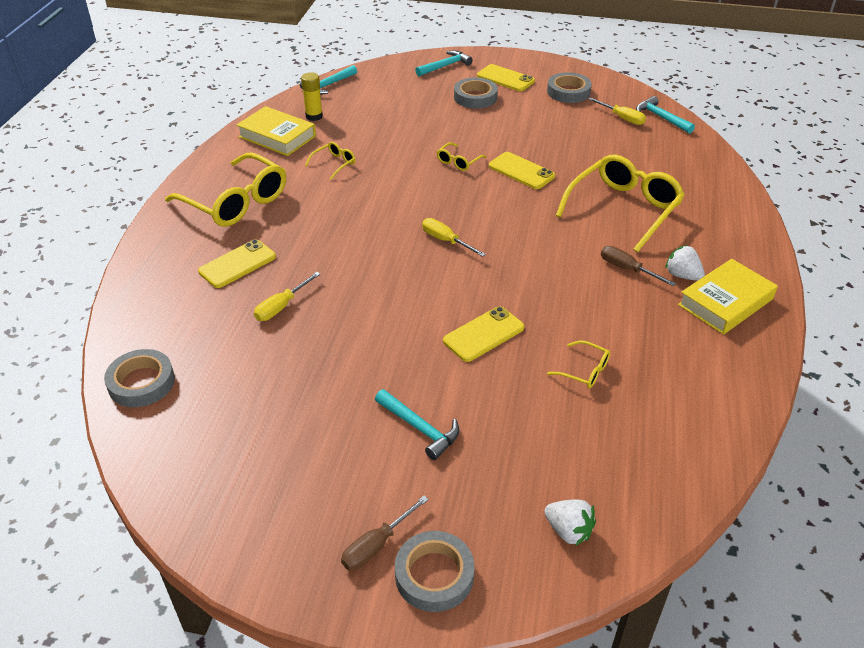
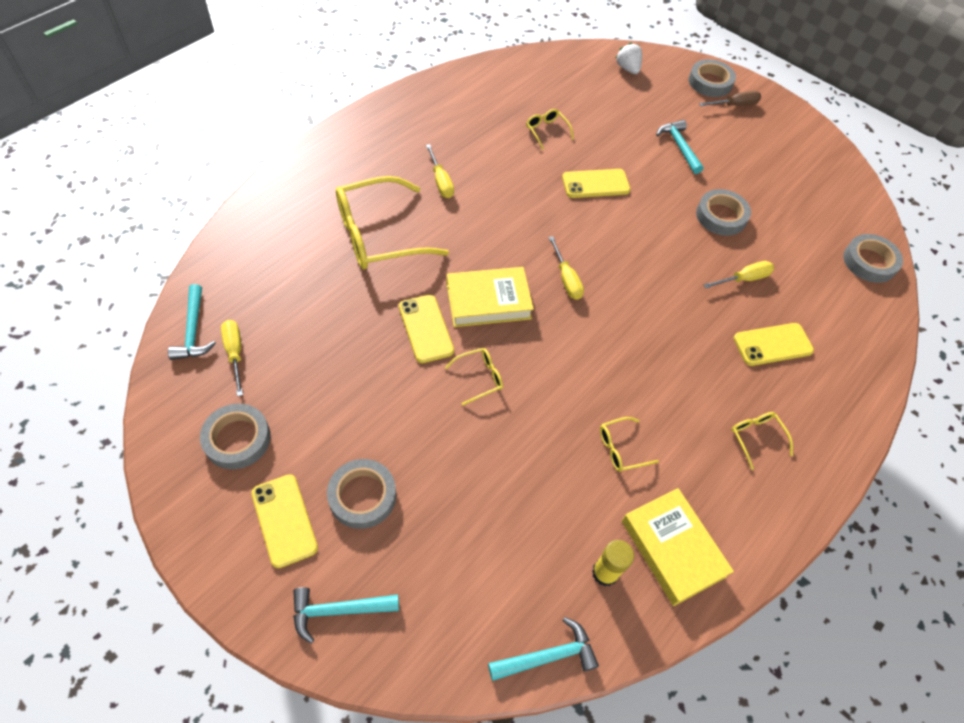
camera: 155 degrees left, 15 degrees up
(236, 202) = (756, 437): yellow glasses -> yellow glasses, size x0.44
(329, 360) = (721, 216): none -> grey tape
(627, 269) = (441, 181): brown screwdriver -> yellow screwdriver
(682, 275) = (406, 157): white strawberry -> none
(725, 302) = (400, 127): yellow book -> yellow book (488, 301)

